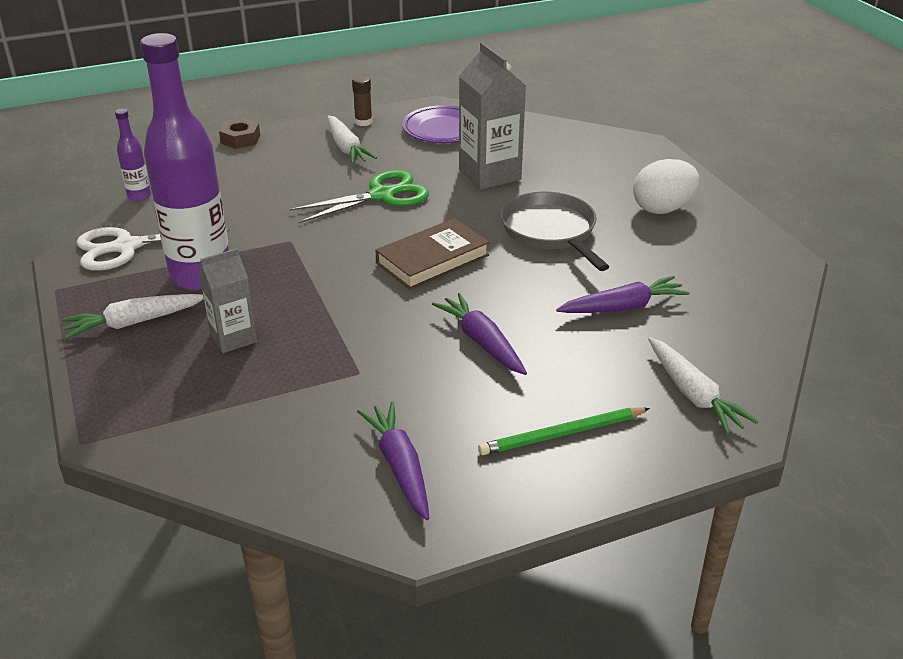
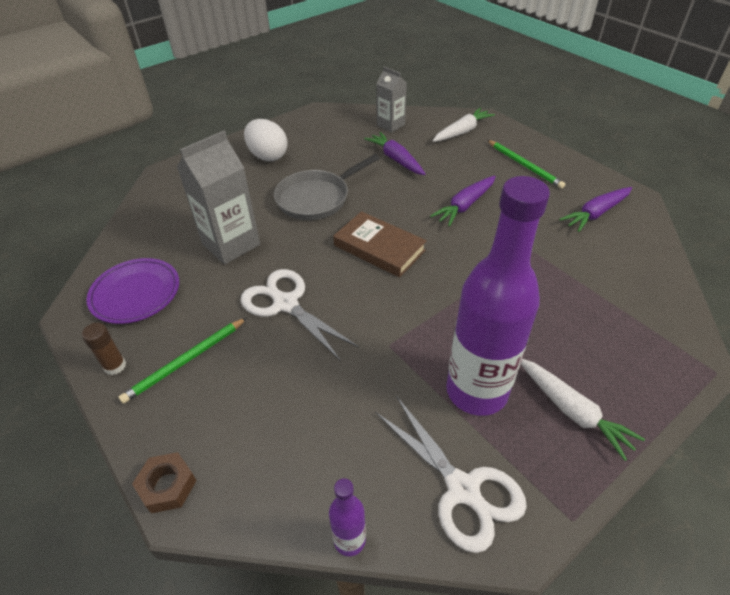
camera: 105 degrees left, 10 degrees up
(233, 338) = (544, 330): grey carton -> grey carton (390, 125)
(346, 148) = (185, 361): white carrot -> green pencil
(381, 195) = (285, 304): green scissors -> white scissors

